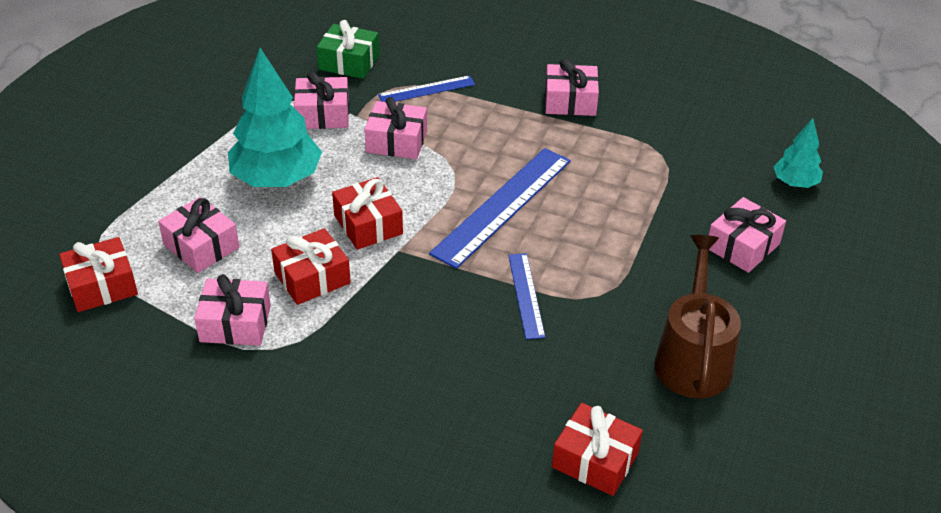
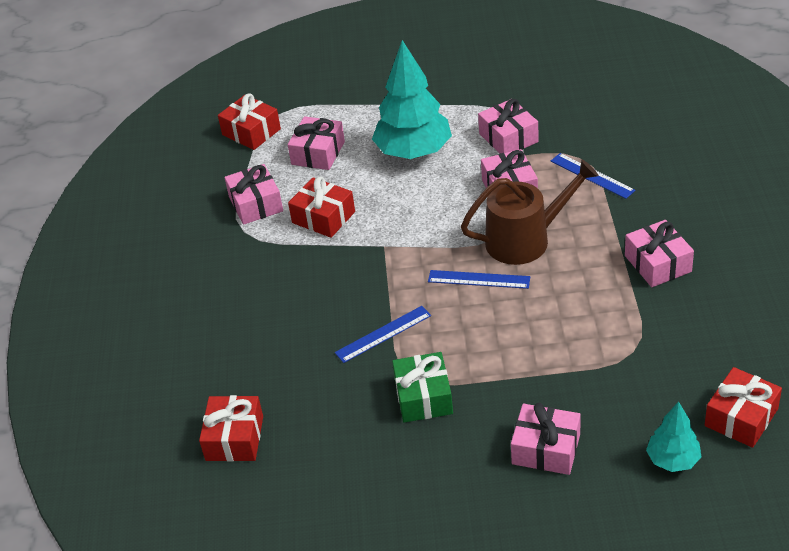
camera: 70 degrees right, 0 degrees up
(349, 62) = (588, 120): green gift -> green gift (423, 397)
(368, 225) = (399, 218): red gift -> red gift (741, 417)
(503, 206) = (479, 279): blue ruler -> blue ruler, size x0.54
(693, 358) = (377, 461): brown watering can -> brown watering can (525, 240)

